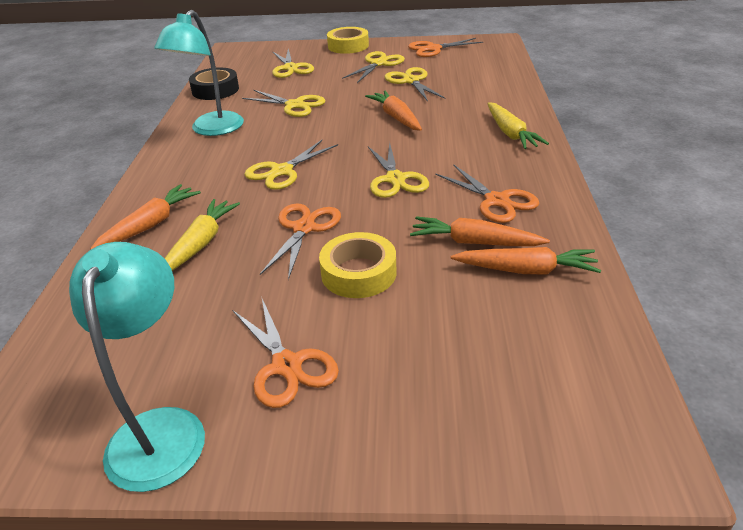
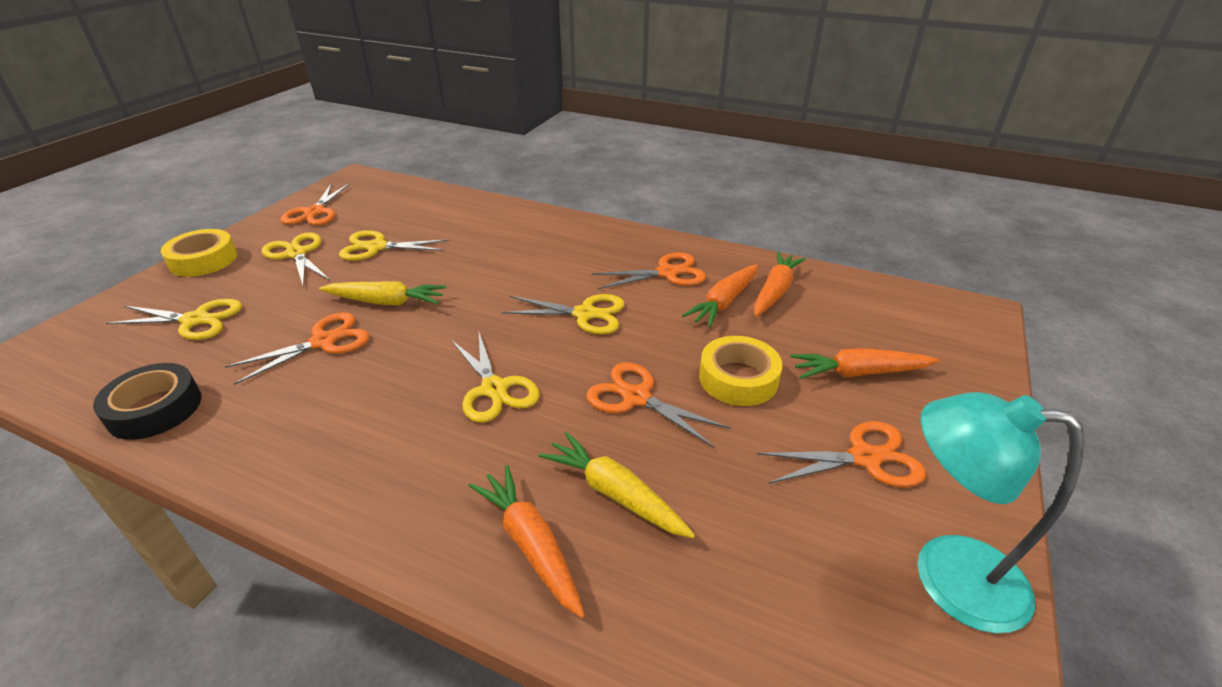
camera: 70 degrees left, 0 degrees up
(211, 130) = (298, 435): turquoise lamp -> none
(294, 105) = (324, 342): yellow scissors -> orange scissors
(396, 117) = (453, 279): orange carrot -> orange carrot (858, 373)
(510, 134) = (559, 231): yellow carrot -> yellow carrot (386, 302)

